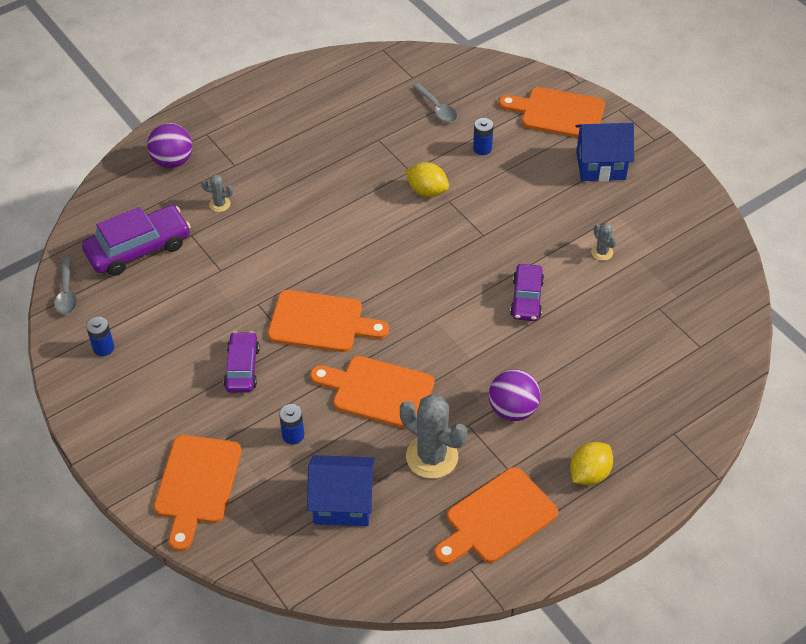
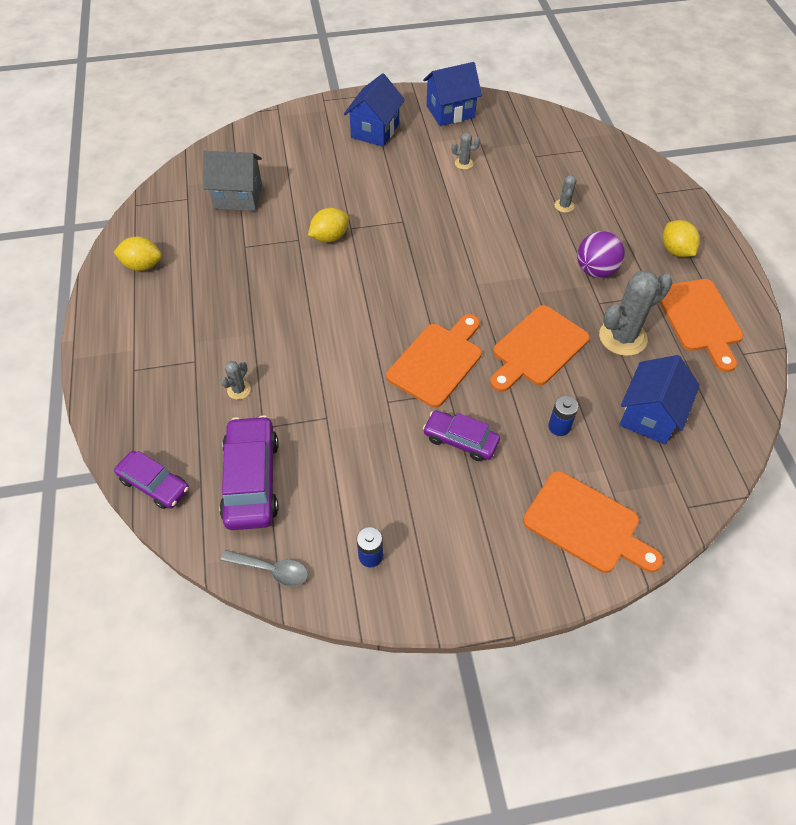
camera: 65 degrees left, 5 degrees up
(172, 161) = (149, 410): purple ball -> none
(316, 87) = (143, 265): none -> yellow lemon
(437, 108) = (238, 197): grey spoon -> grey house
(482, 148) = (306, 187): blue battery -> none
(526, 298) = (486, 221): purple car -> purple car (154, 484)
(558, 113) = (301, 131): orange cutting board -> none
(594, 356) = (564, 206): none -> grey cactus
(678, 213) = (450, 112): none -> blue house

